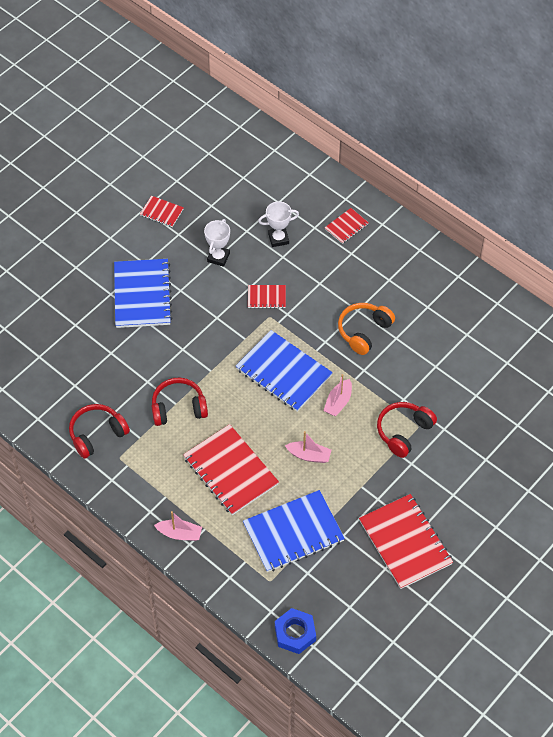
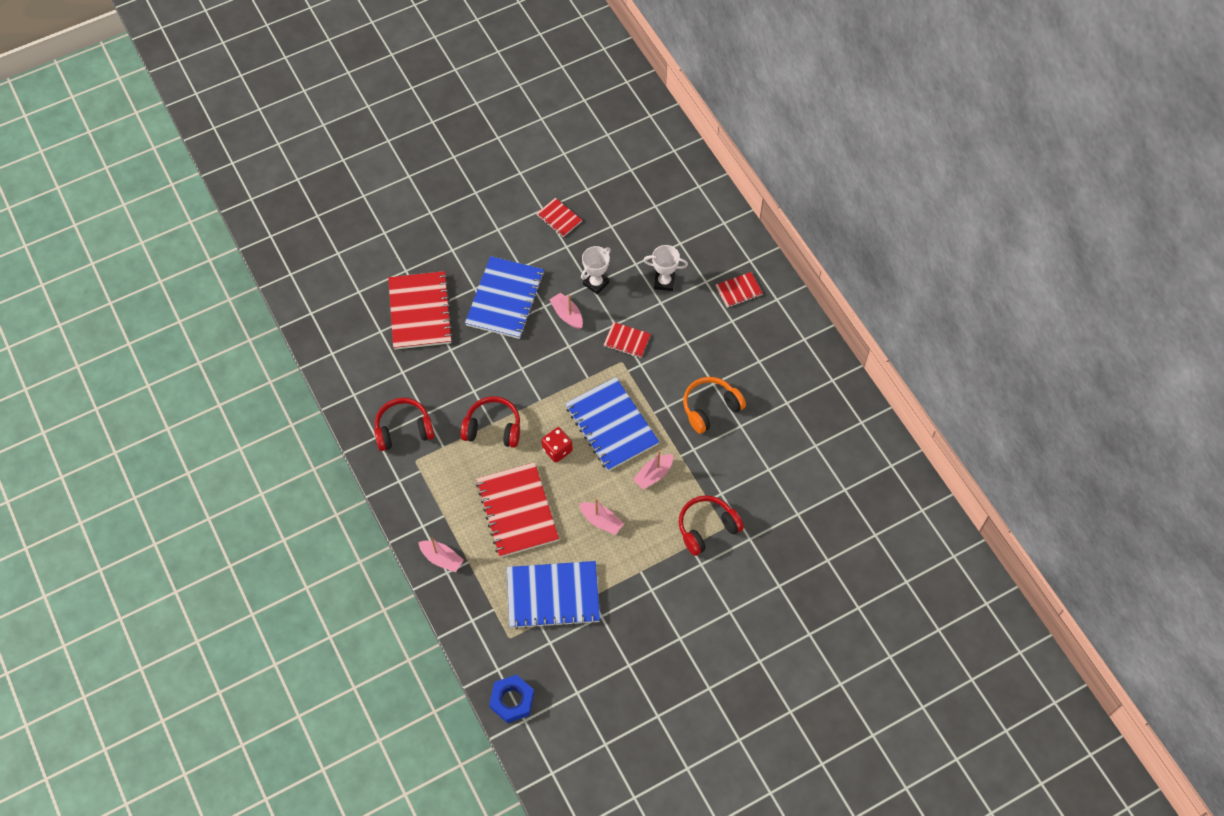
camera: 20 degrees right, 5 degrees up
(204, 291) = (567, 315): none -> pink boat
(244, 408) = (557, 450): none -> red dice
(405, 542) = (660, 645): red notebook -> red notebook (420, 312)

